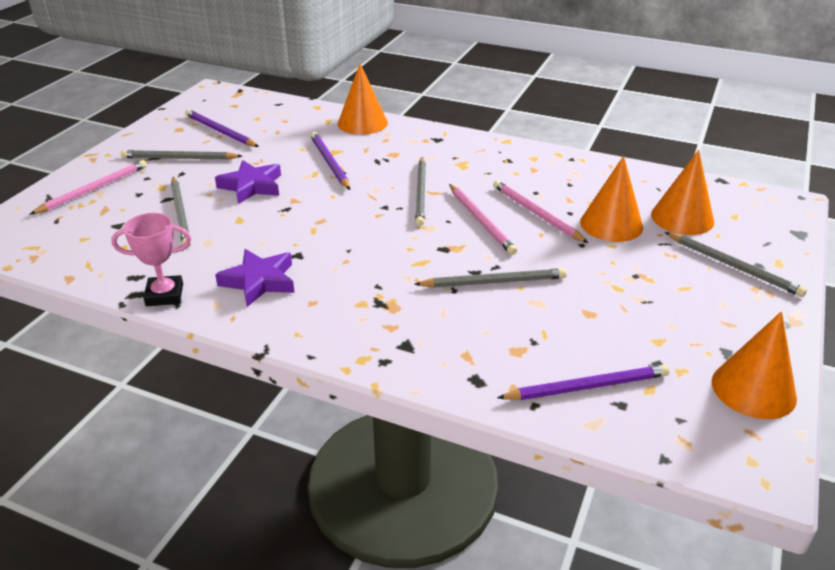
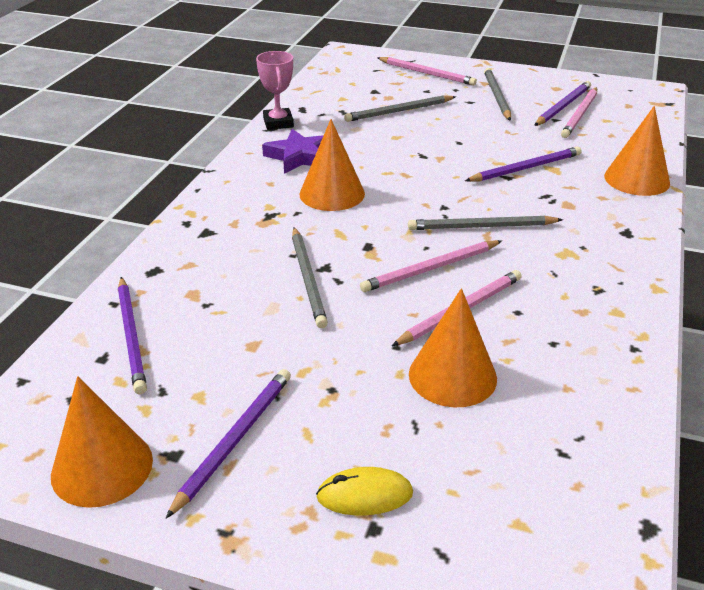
camera: 85 degrees right, 0 degrees up
(241, 127) = (580, 115): none -> pink pencil
(251, 186) = (458, 134): purple star -> none
(682, 218) = (493, 454): orange cone -> orange cone (332, 194)
(702, 321) = (234, 440): none -> purple pencil
(733, 266) = (364, 495): grey pencil -> yellow mouse

